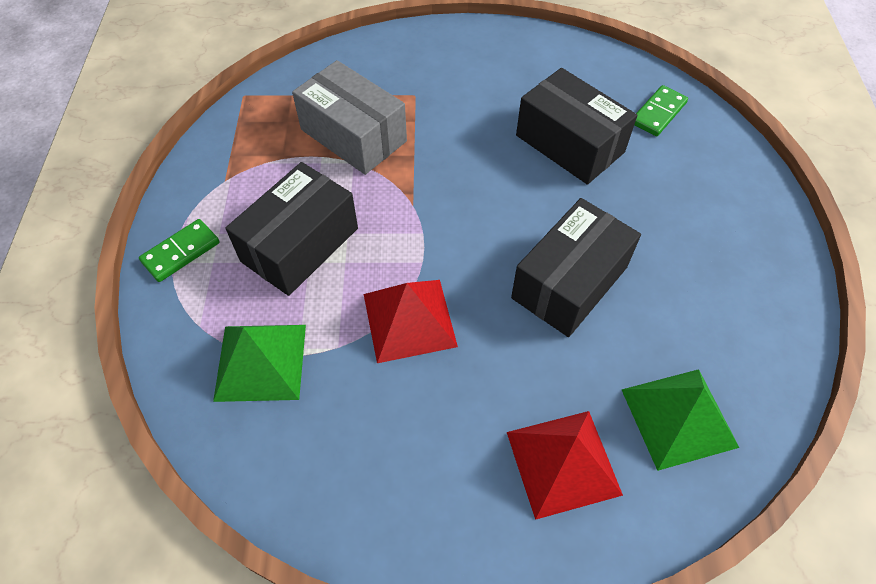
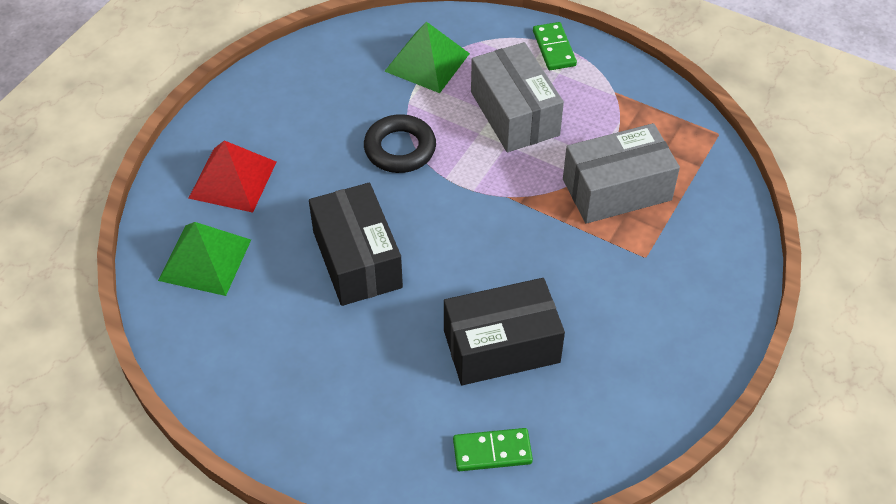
camera: 120 degrees right, 5 degrees down
(300, 244) = (515, 113): black box -> grey box
(409, 320) = (400, 149): red pyramid -> black ring
(658, 113) = (492, 451): green domino -> green domino turned 75 degrees counterclockwise

